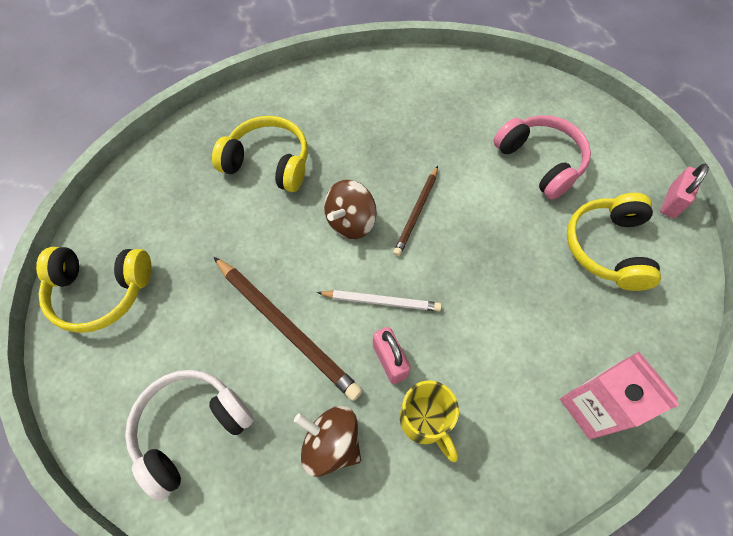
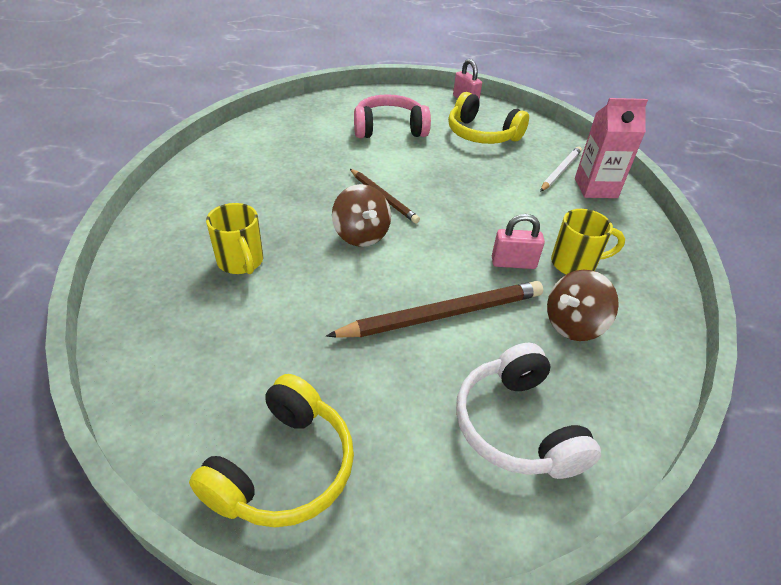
camera: 65 degrees left, 20 degrees down
(268, 163) = (241, 262): yellow headphones -> yellow mug
(381, 301) = (454, 247): white pencil -> white pencil (560, 171)

